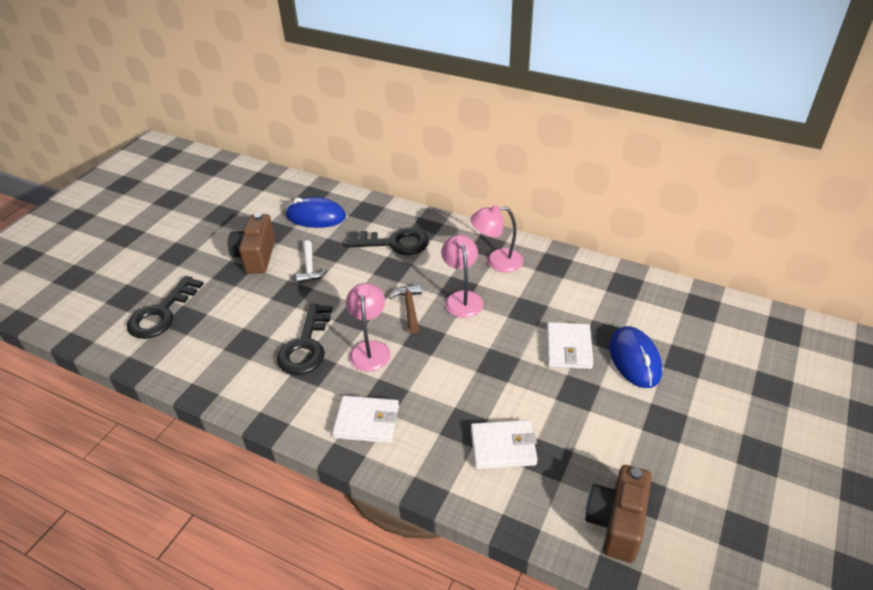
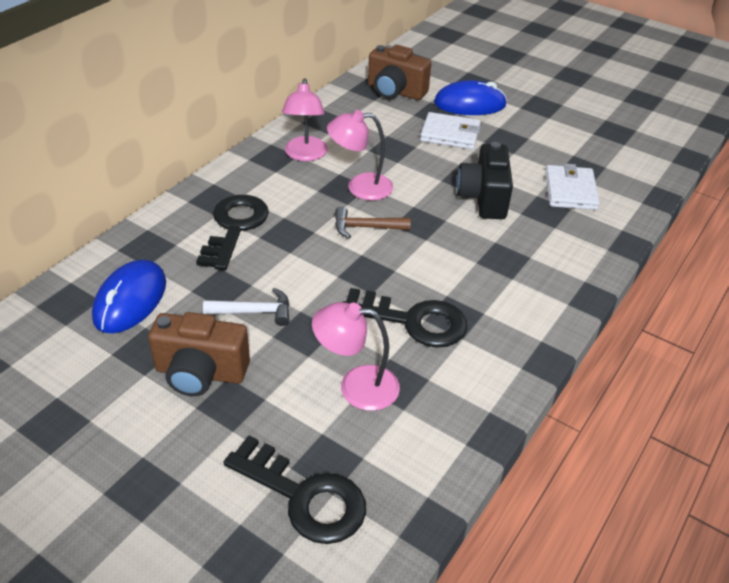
camera: 85 degrees left, 0 degrees up
(366, 422) = (539, 276): white wallet -> none
(370, 349) = (429, 265): pink lamp -> pink lamp (356, 386)
(470, 379) = (483, 198): none -> black camera
(616, 523) = (642, 148): brown camera -> brown camera (395, 91)

